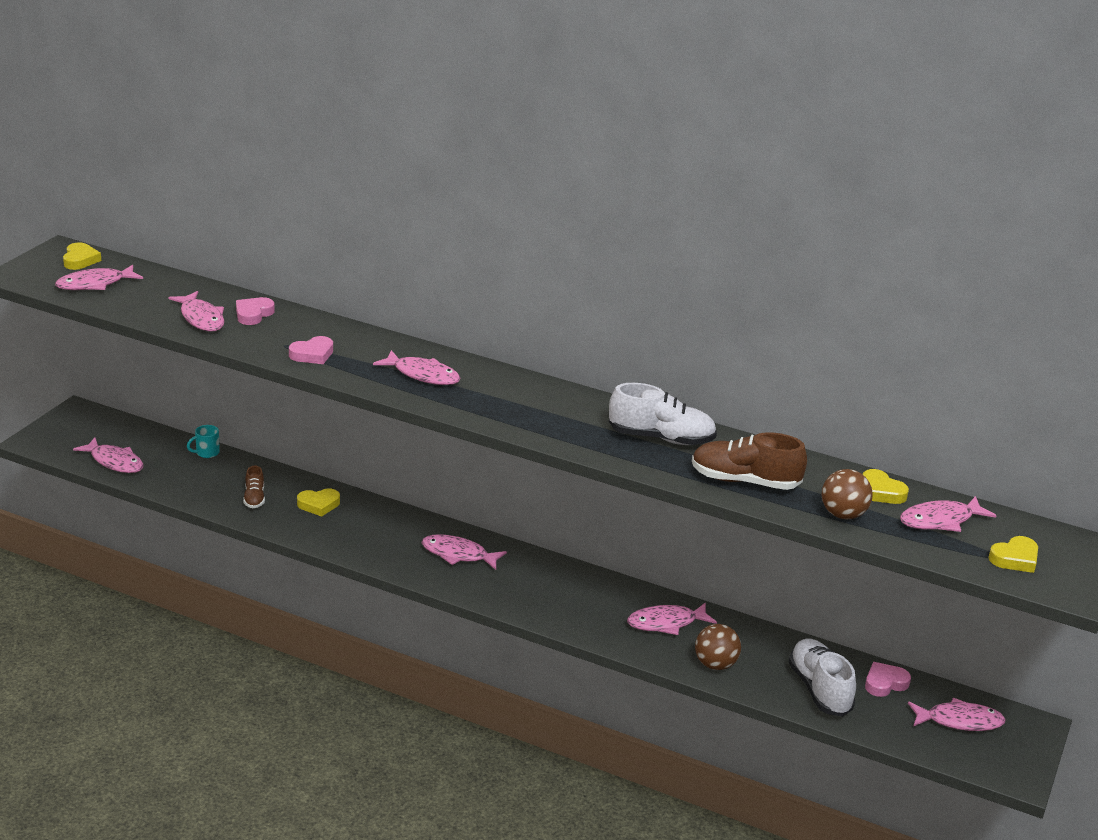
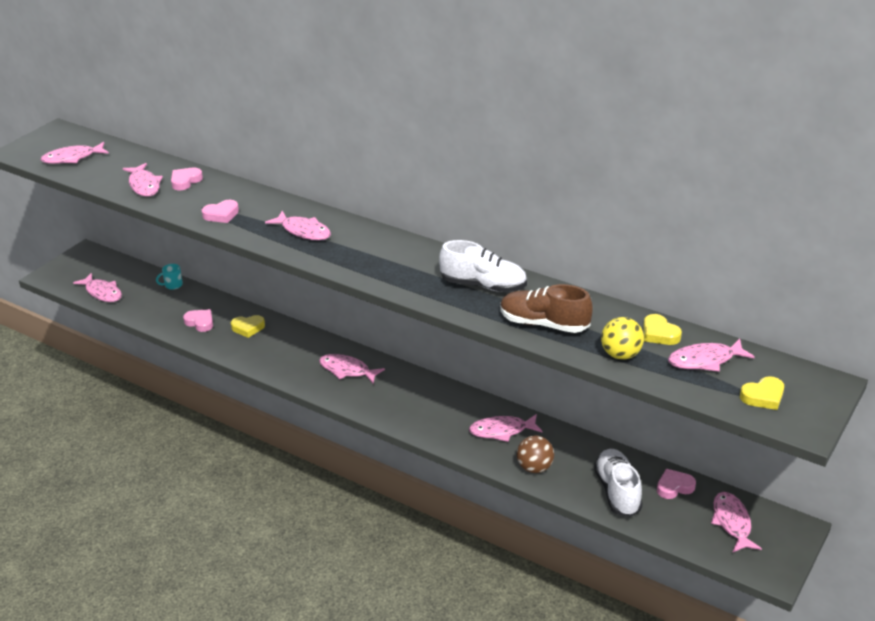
camera: 10 degrees right, 5 degrees up
(80, 260) = (67, 138): yellow heart -> none
(254, 498) = (200, 322): brown shoe -> pink heart
(843, 515) = (621, 355): brown ball -> yellow ball
(959, 721) = (732, 522): pink fish -> pink fish turned 105 degrees counterclockwise

